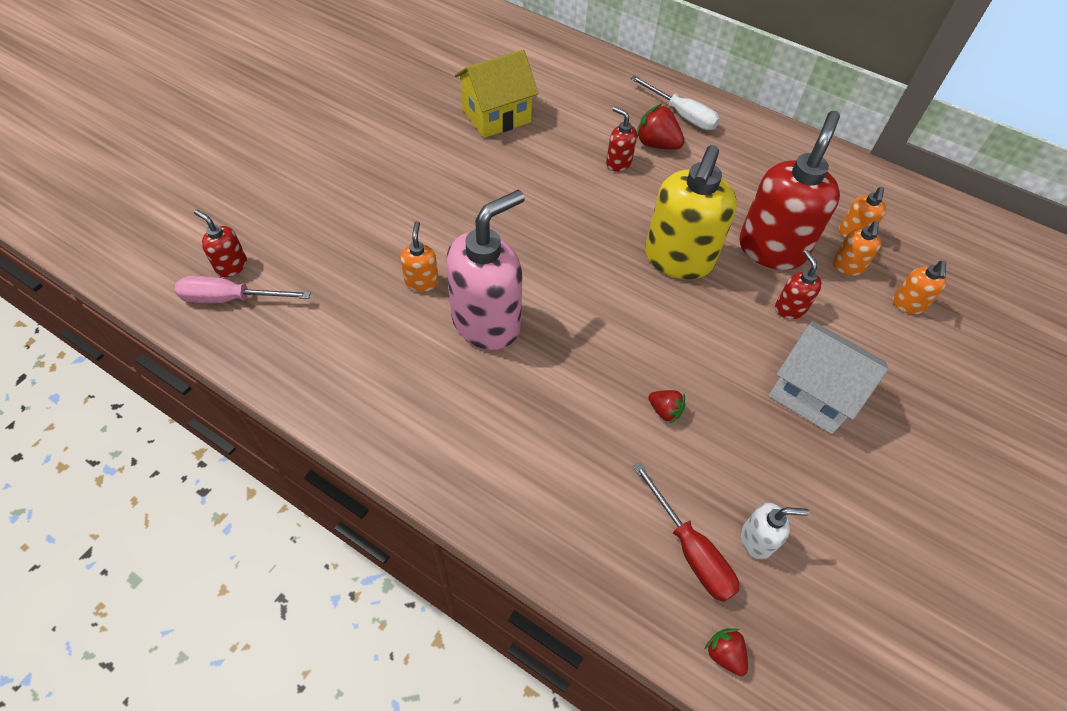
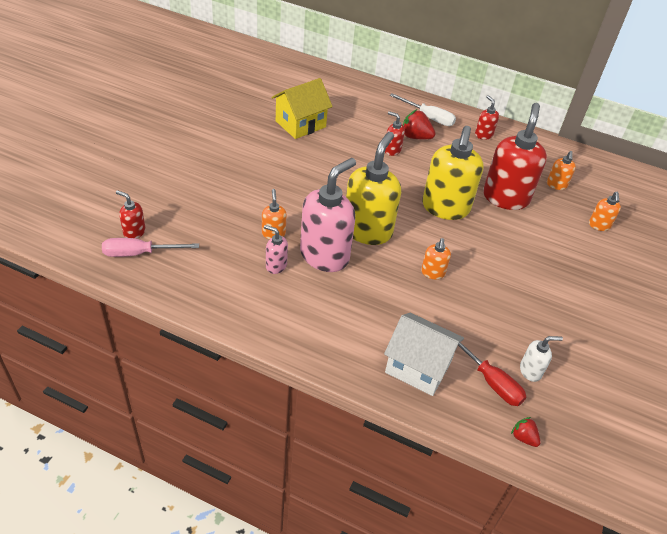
camera: 10 degrees left, 10 degrees down
(414, 333) = (276, 266): none -> pink soap dispenser
(556, 287) = (367, 230): none -> yellow soap dispenser
(664, 411) = (456, 300): red strawberry -> none
(790, 308) = (524, 233): red soap dispenser -> red soap dispenser (483, 135)
(813, 393) = (549, 282): white house -> white house (418, 367)
(847, 266) = (556, 205): orange soap dispenser -> orange soap dispenser (432, 273)

